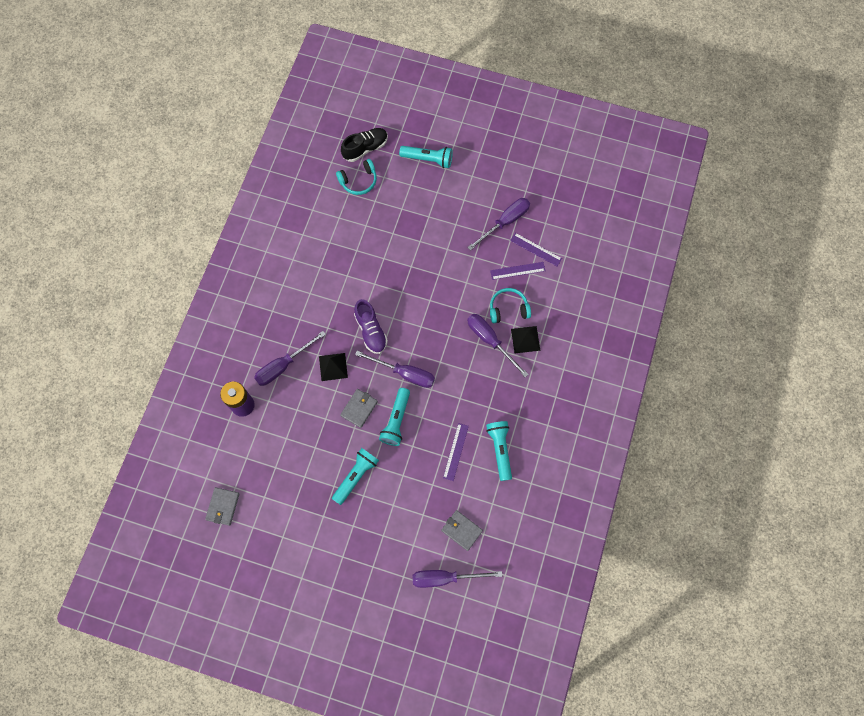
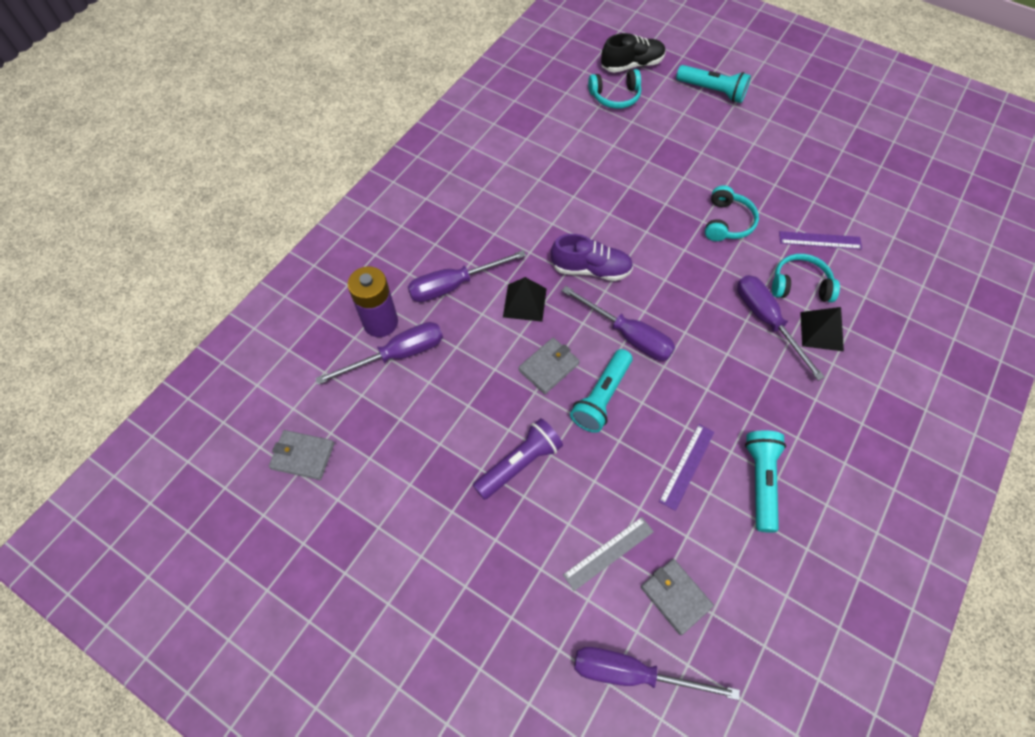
camera: 15 degrees right, 10 degrees down
(223, 506) = (303, 456): grey wallet -> grey wallet turned 75 degrees clockwise
(356, 476) = (519, 463): turquoise flashlight -> purple flashlight
(371, 331) = (590, 269): purple shoe -> purple shoe turned 75 degrees counterclockwise
(419, 516) = (608, 553): none -> grey ruler
(455, 271) = (727, 222): none -> turquoise headphones
(505, 222) = (808, 179): purple screwdriver -> purple screwdriver (397, 355)
(536, 249) = (850, 220): purple ruler -> none

